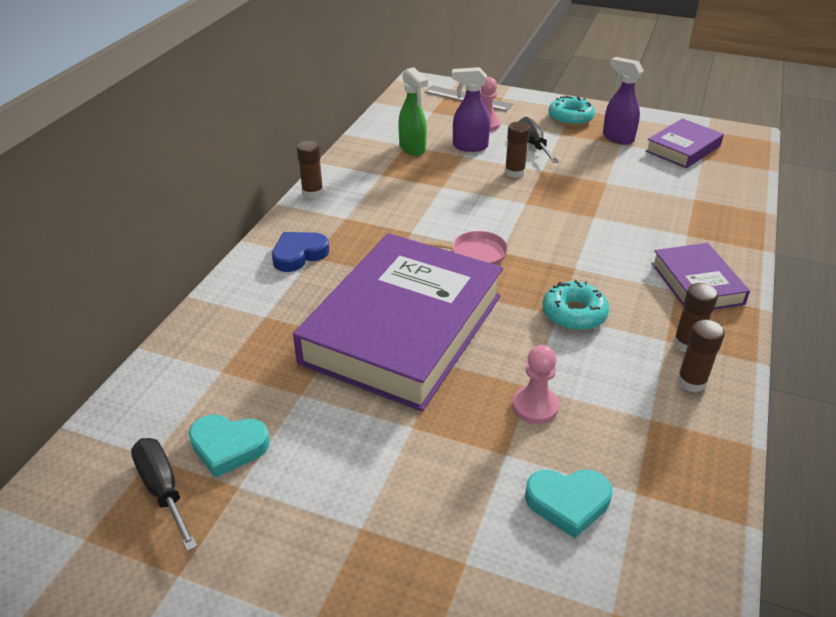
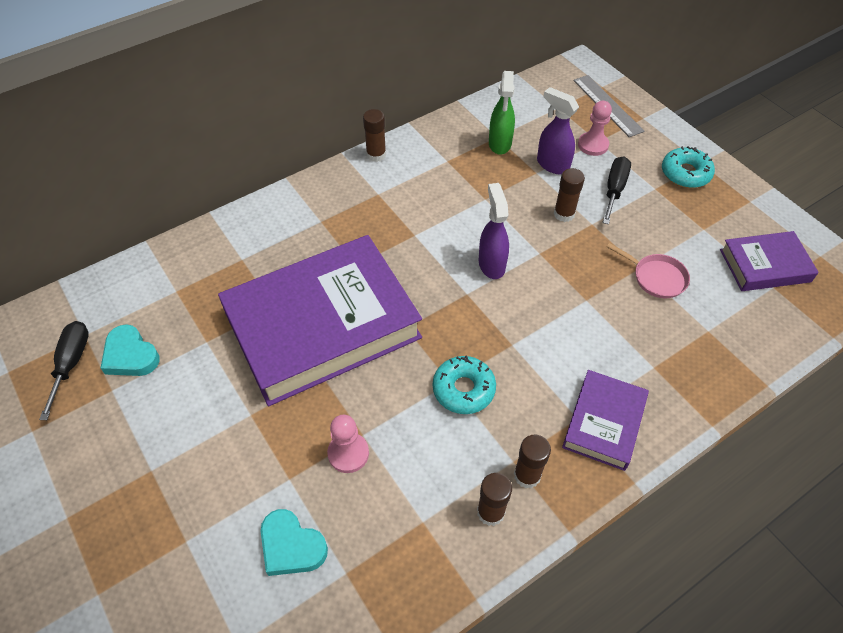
camera: 35 degrees right, 15 degrees up
(299, 254) = (312, 213): blue heart -> none
(475, 253) = (444, 284): pink pan -> pink pan (656, 277)
(617, 138) = (708, 220): purple spray bottle -> purple spray bottle (491, 264)

